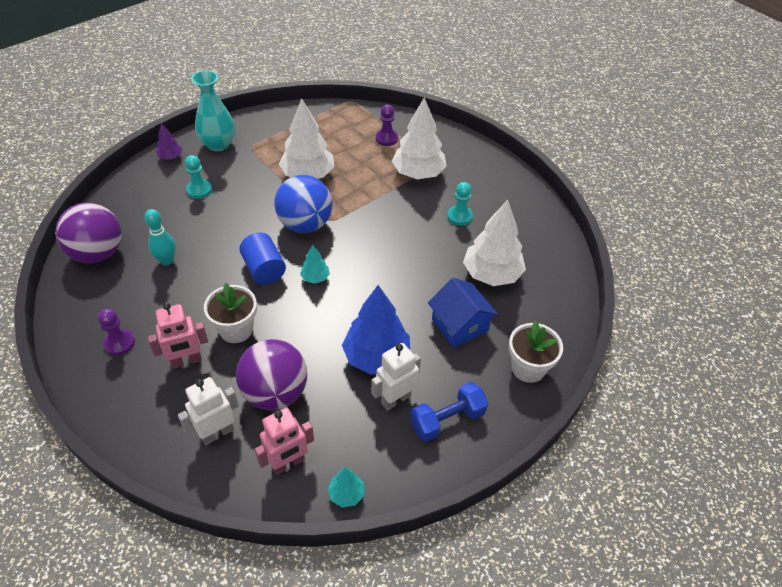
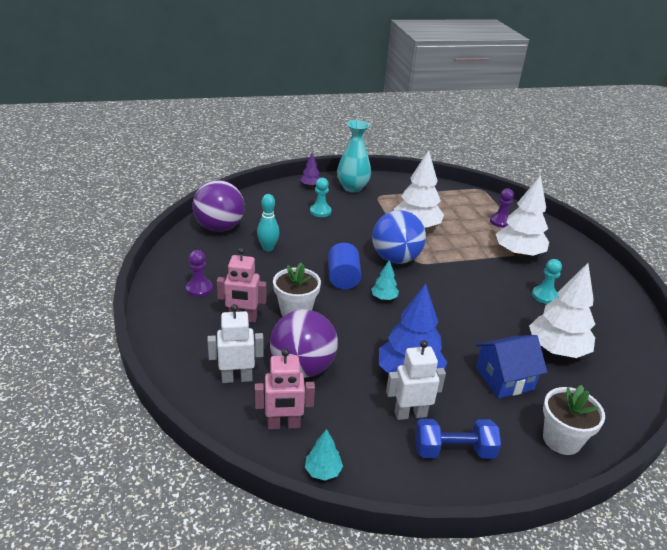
camera: 25 degrees right, 15 degrees down
(460, 325) = (504, 378): blue house -> blue house turned 75 degrees clockwise

